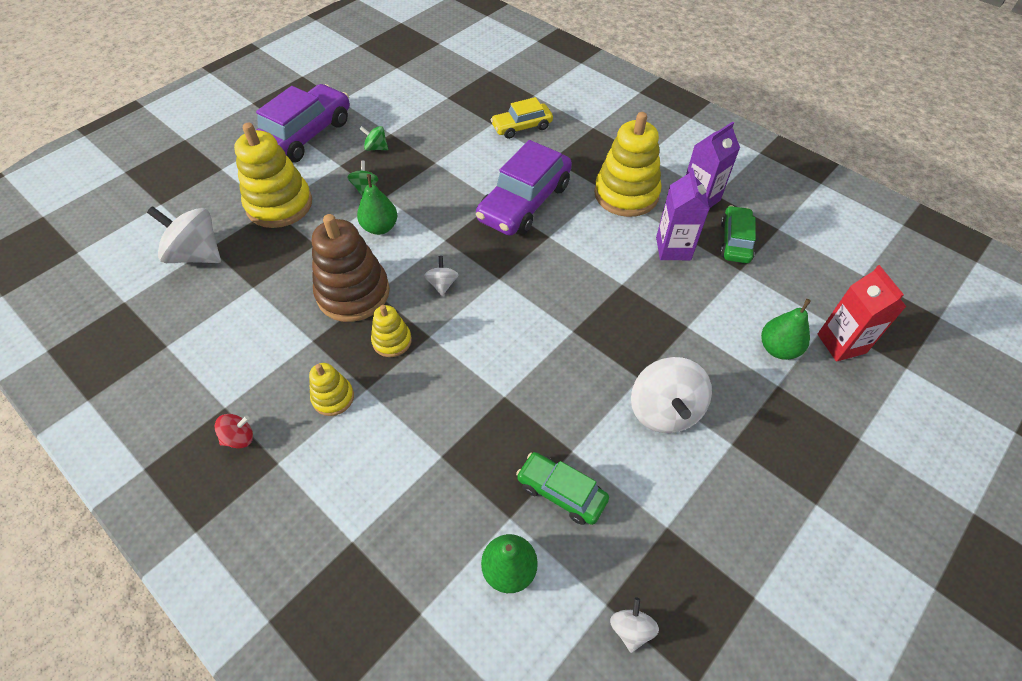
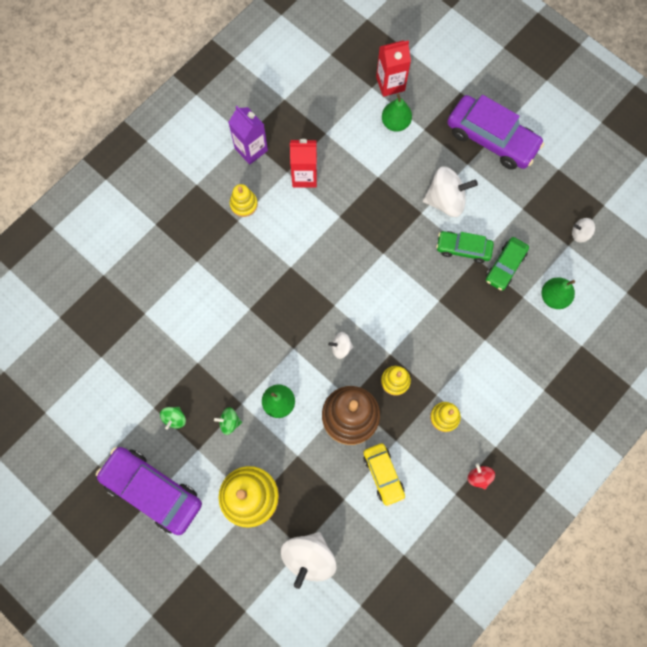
camera: 90 degrees left, 20 degrees up
(521, 127) = (151, 286): yellow car -> yellow car (383, 474)
(524, 202) = (251, 285): purple car -> purple car (491, 139)
(626, 194) = (244, 204): yellow stacking toy -> yellow stacking toy, size x0.51
(673, 248) = (304, 176): purple carton -> red carton
(735, 241) = (297, 131): green car -> green car (463, 249)

